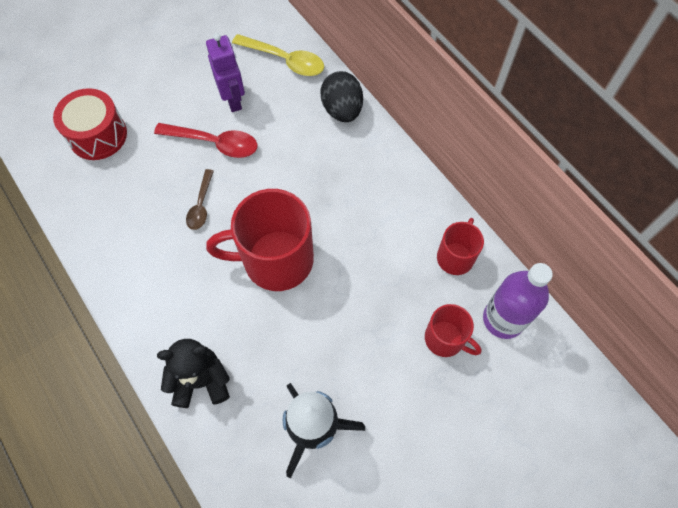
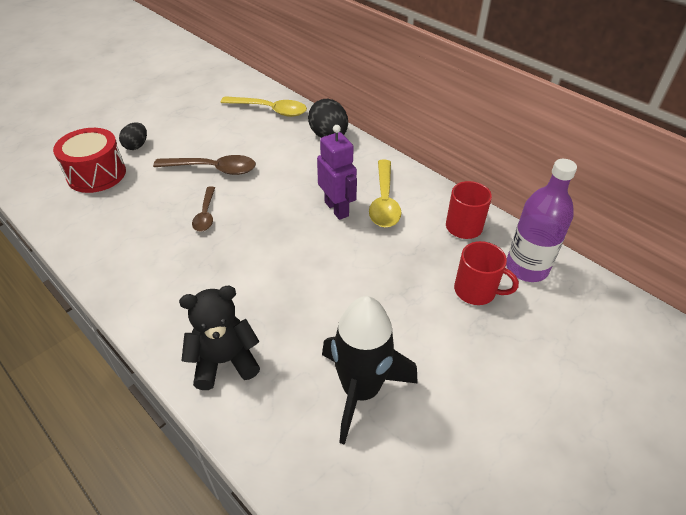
camera: 10 degrees left, 20 degrees down
(139, 99) = (136, 146): none -> black egg
(214, 143) = (213, 169): red spoon -> brown spoon
(233, 100) = (227, 139): purple robot -> purple robot (337, 209)
(275, 260) = (288, 248): red mug -> none
(382, 212) = (384, 201): none -> yellow spoon

